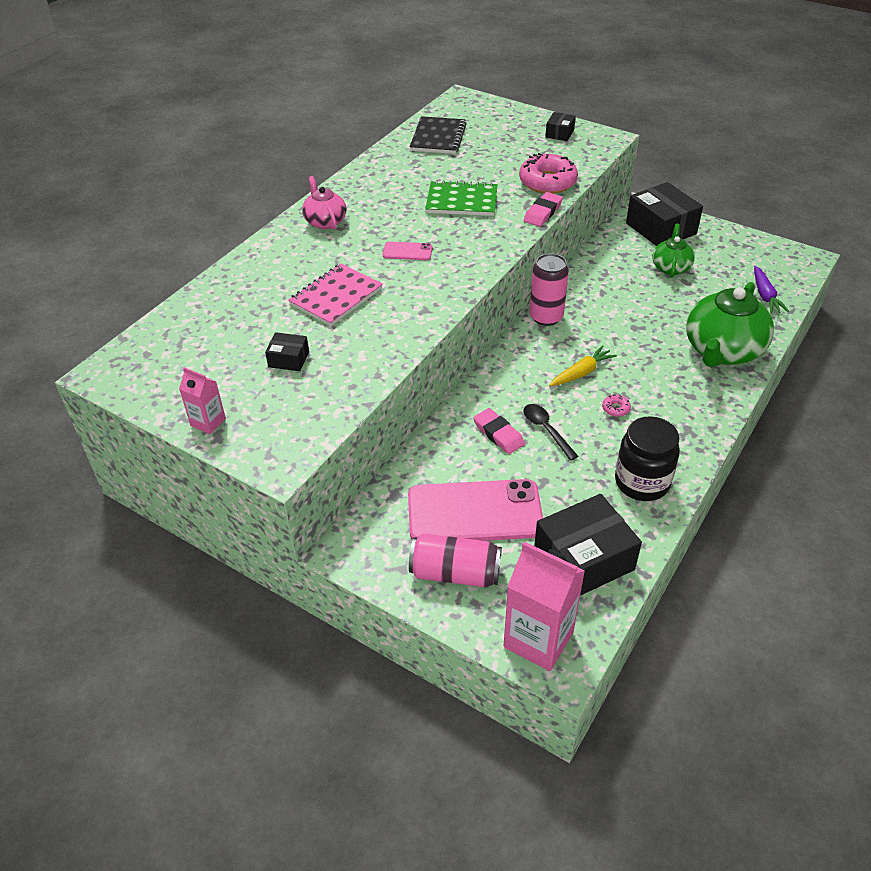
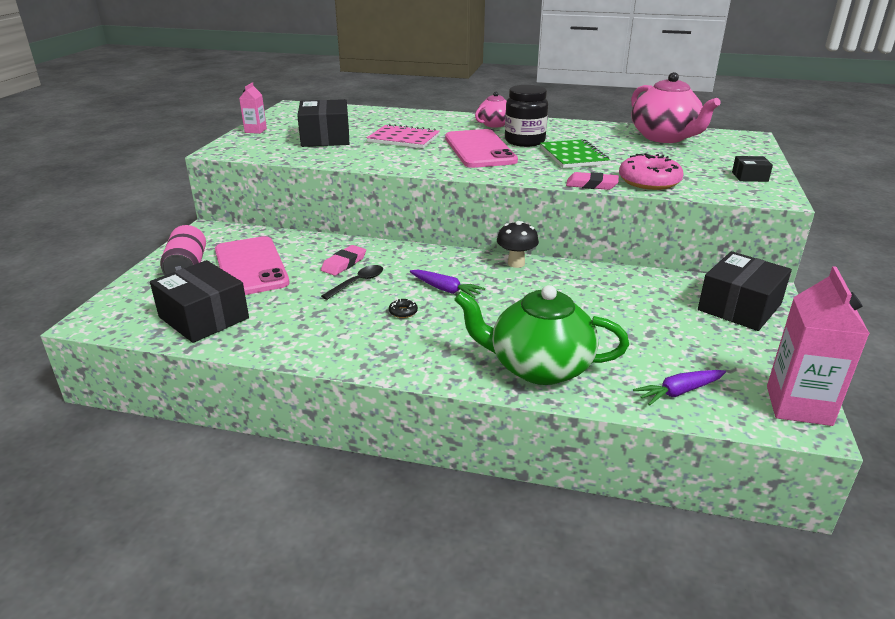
camera: 70 degrees right, 15 degrees down
(288, 359) = (325, 138): black box -> black box, size x2.09
(407, 251) = (479, 149): pink phone -> pink phone, size x2.33
(438, 137) = (665, 137): black notebook -> pink teapot
(538, 639) = (119, 308): pink carton -> pink carton (798, 405)
(546, 317) = (516, 263): pink can -> black mushroom
(581, 373) = (445, 289): yellow carrot -> purple carrot
(615, 408) = (403, 312): pink donut -> black donut
(642, 482) = (304, 336): black jar -> black jar (524, 141)
(671, 267) = (668, 320): green teapot -> none

